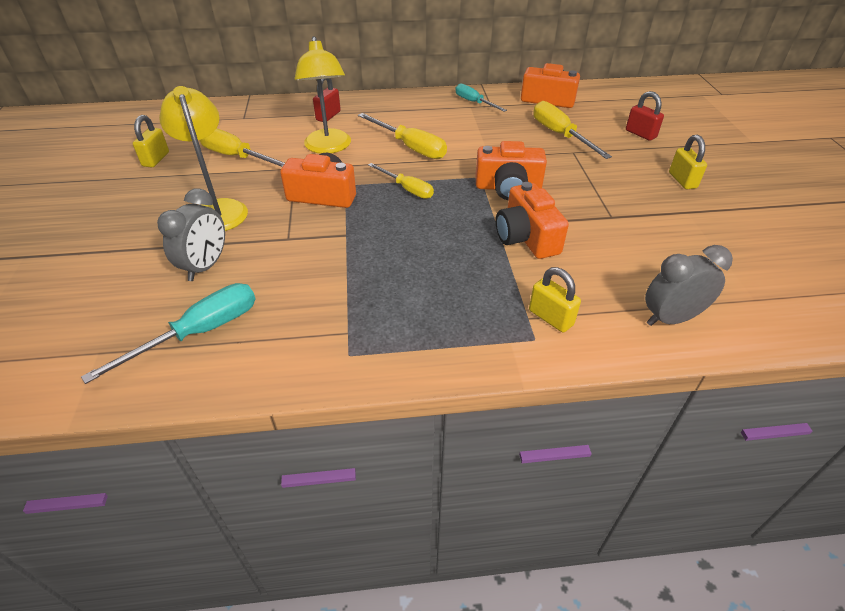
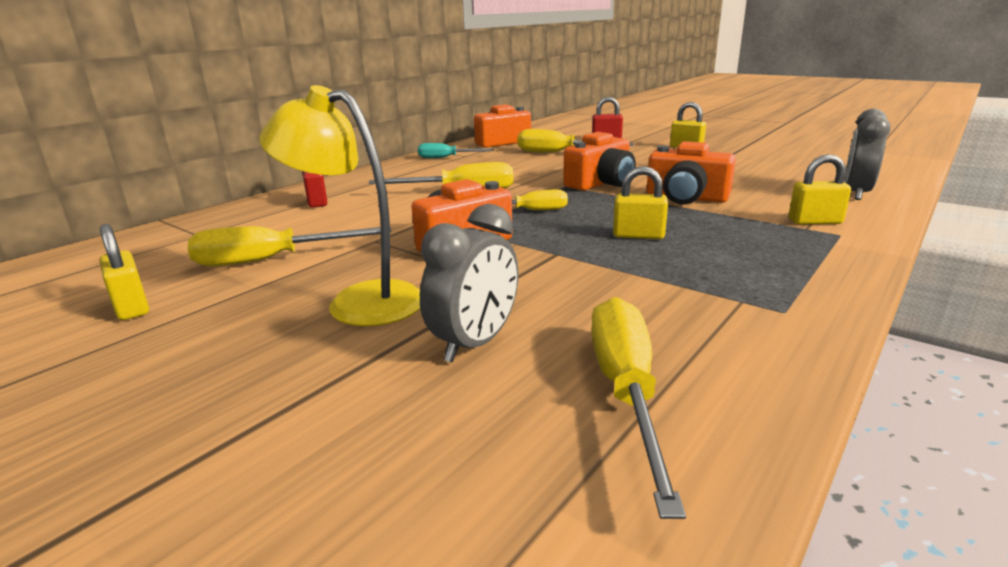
camera: 45 degrees left, 20 degrees down
(199, 333) = (626, 391): turquoise screwdriver -> yellow screwdriver
(206, 266) = (475, 344): grey clock -> grey clock turned 60 degrees clockwise
(328, 147) = (376, 217): yellow lamp -> none
(414, 250) = (638, 235): none -> yellow padlock

